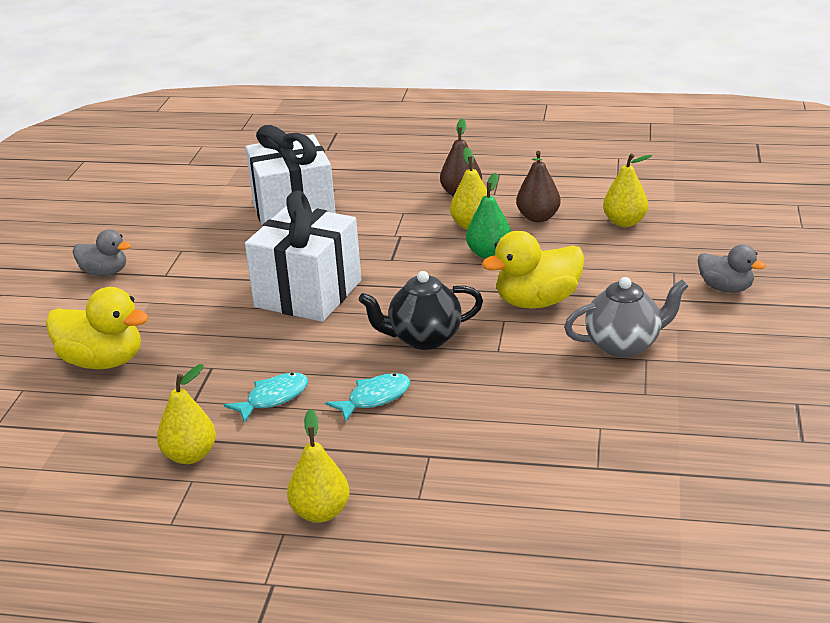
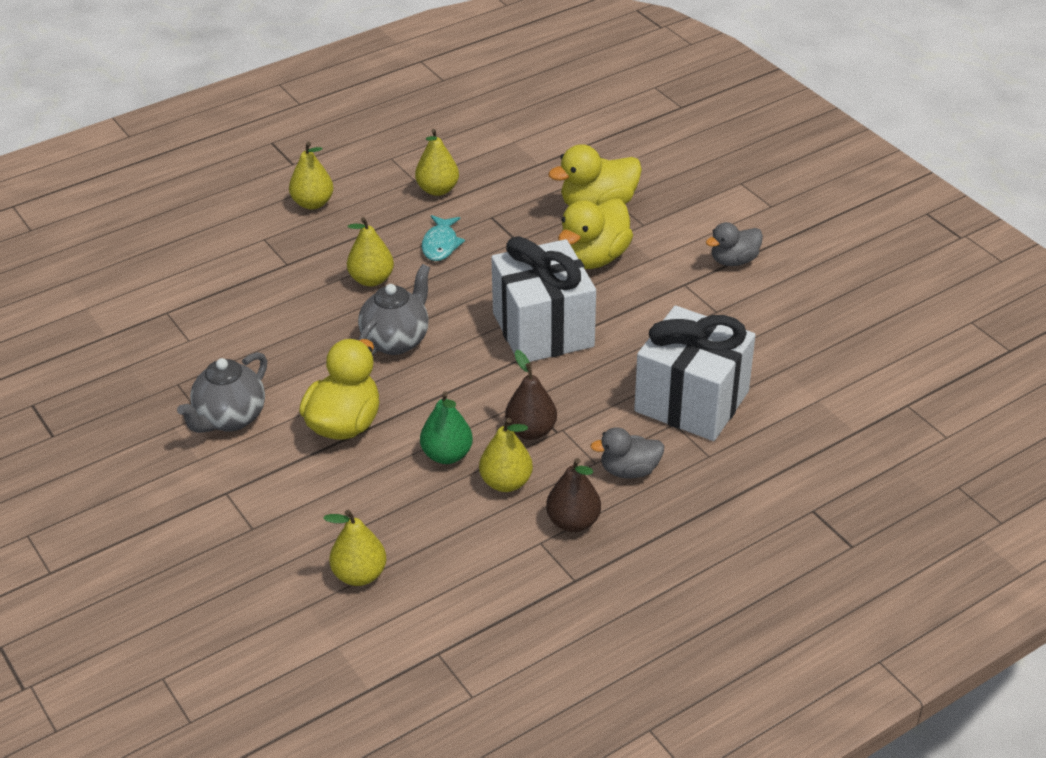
camera: 135 degrees right, 10 degrees up
(185, 323) = (593, 258): none -> yellow duck
(375, 398) = (371, 279): turquoise fish -> yellow pear
(424, 338) = (396, 341): black teapot -> grey teapot
(538, 217) = (454, 531): brown pear -> brown pear (531, 431)
(725, 288) = (187, 533): grey duck -> grey duck (629, 470)

